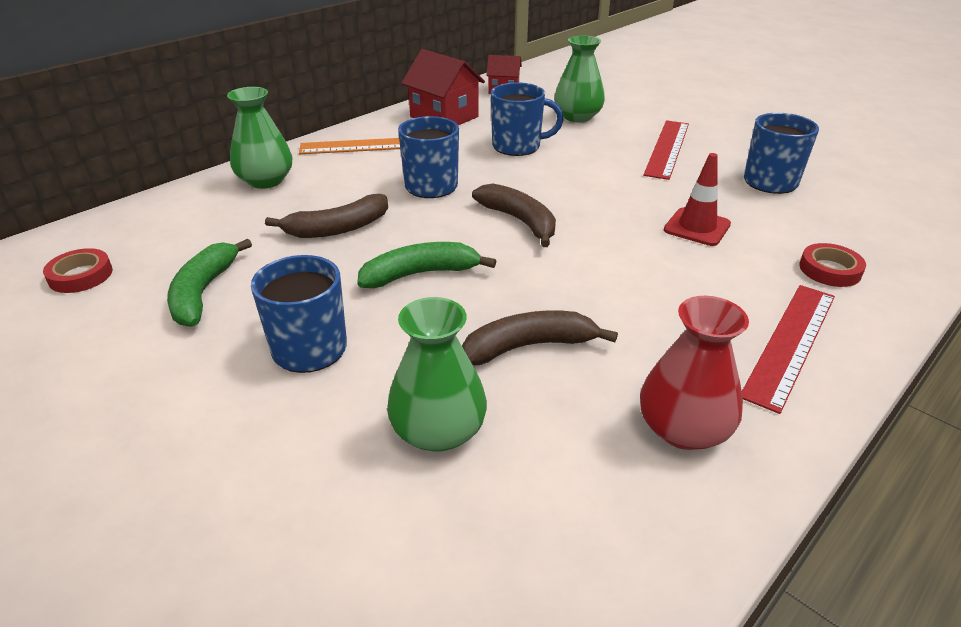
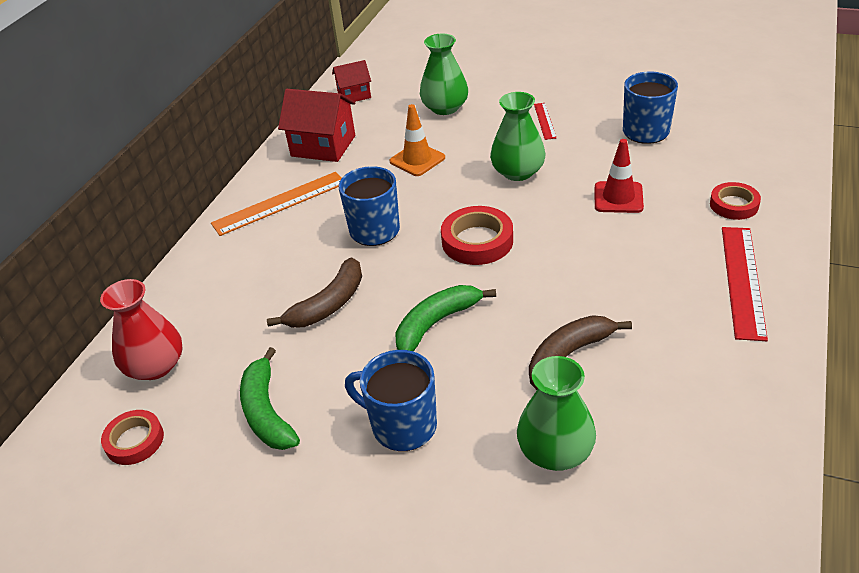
camera: 20 degrees left, 5 degrees up
(265, 181) = (214, 277): green vase -> green vase (518, 172)
(518, 146) = (417, 160): blue mug -> orange traffic cone
(519, 221) = (477, 241): brown banana -> red tape
(667, 148) = (544, 121): red ruler -> red ruler, size x0.52
(683, 429) = (715, 379): red vase -> red vase (155, 366)

